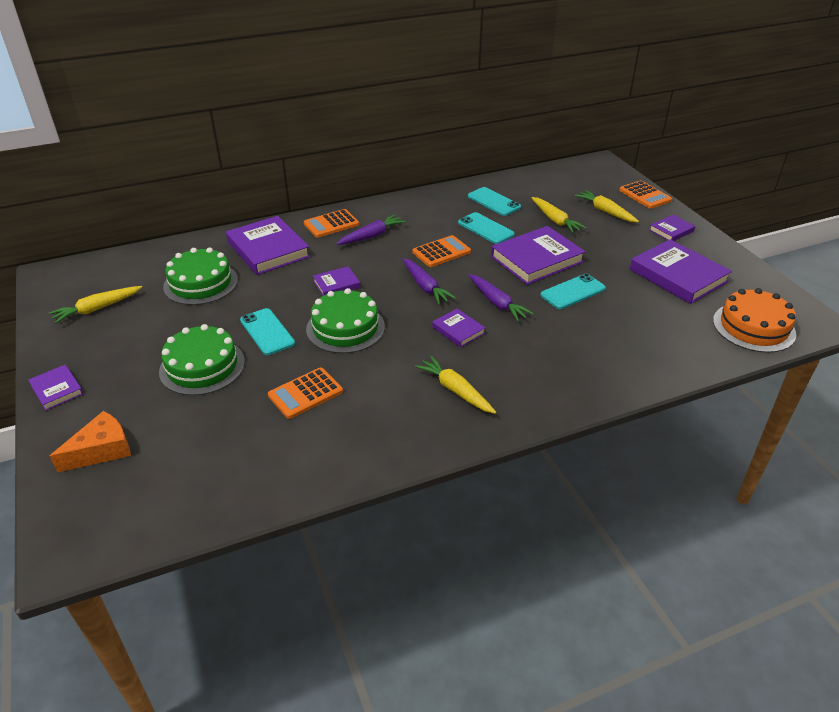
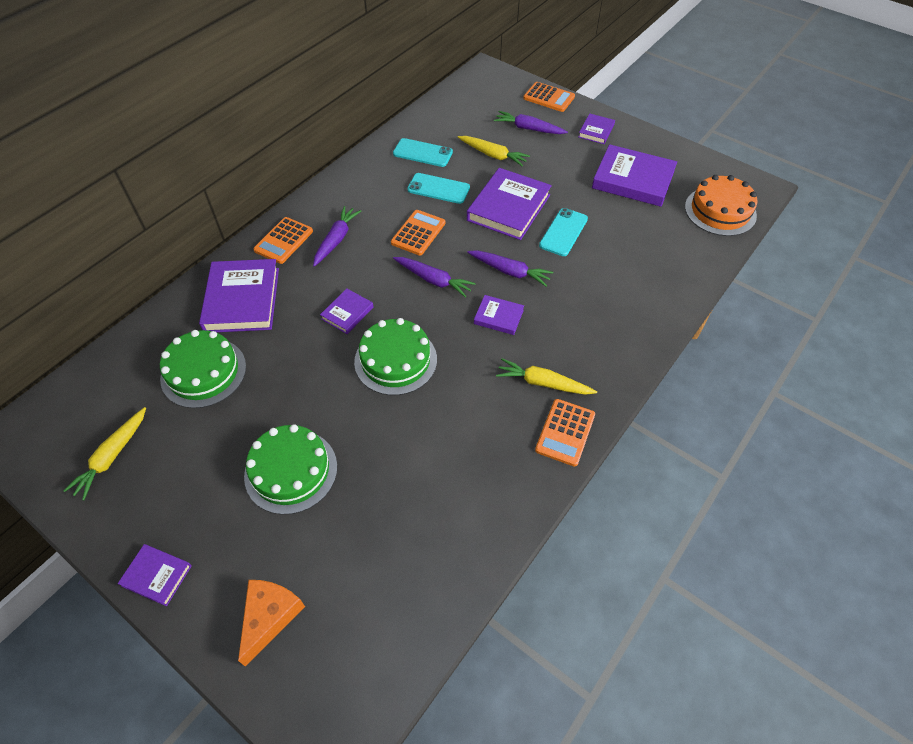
camera: 30 degrees left, 15 degrees up
(267, 332) = (323, 400): turquoise phone -> none
(268, 249) = (242, 299): purple book -> purple book turned 60 degrees clockwise
(305, 393) = (416, 451): orange calculator -> orange calculator (565, 432)
(605, 211) = (528, 129): yellow carrot -> purple carrot

